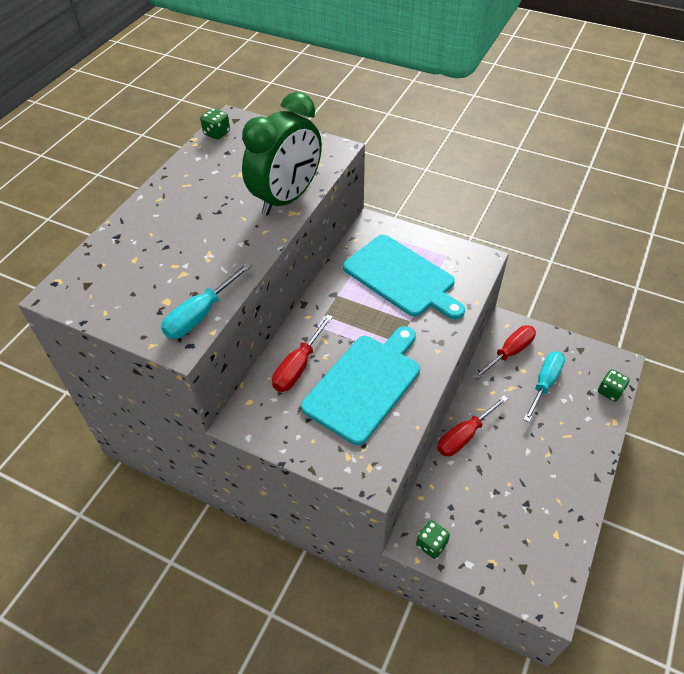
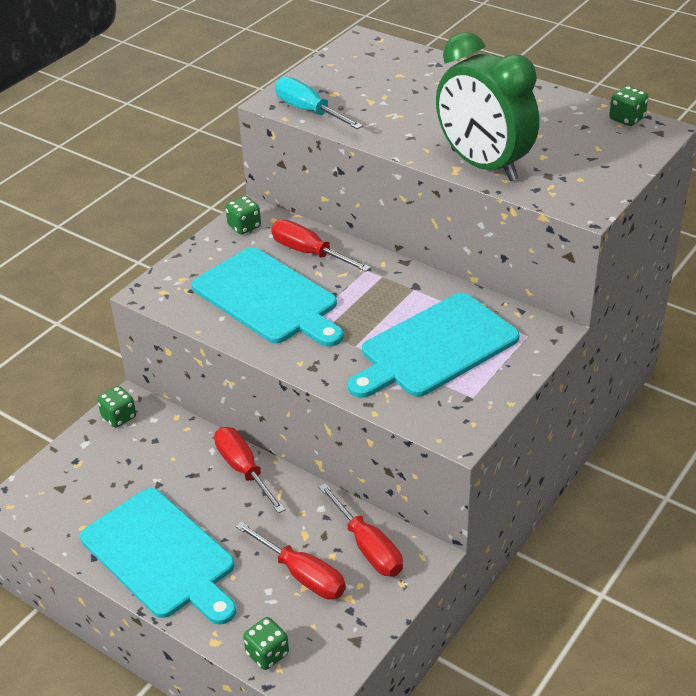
camera: 100 degrees right, 10 degrees down
(262, 422) = (244, 226): none -> green dice
(544, 384) = (302, 574): turquoise screwdriver -> red screwdriver
(561, 471) = (161, 556): none -> turquoise cutting board

